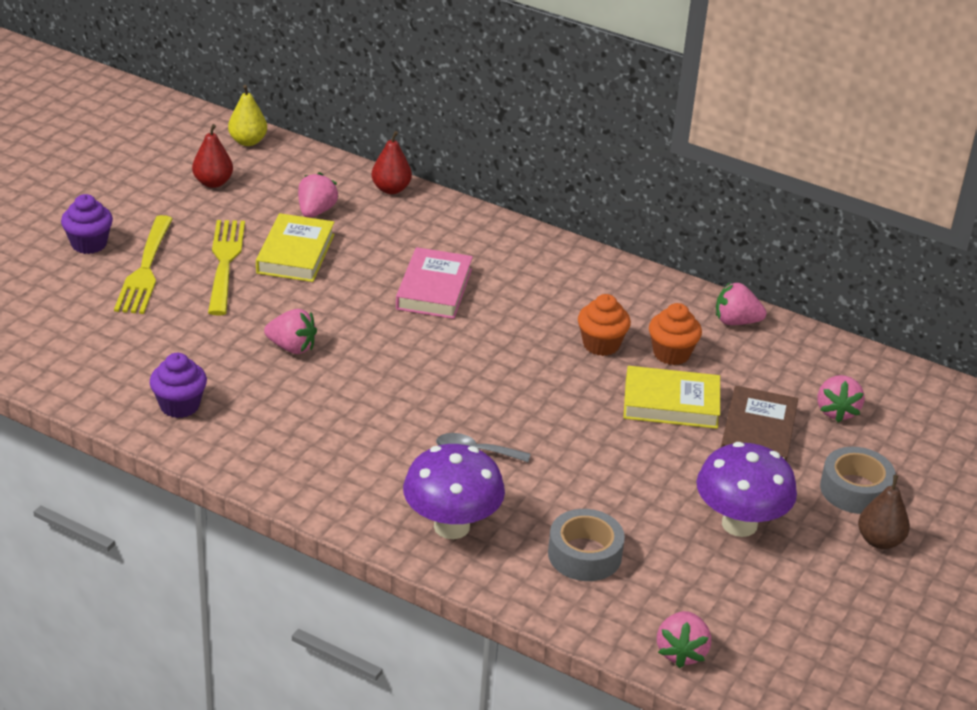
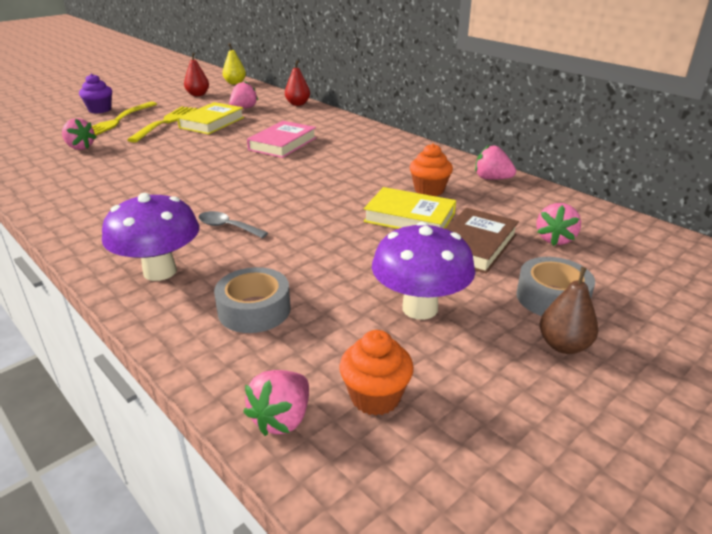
camera: 20 degrees right, 5 degrees down
(179, 405) = (53, 179): purple cupcake -> none
(292, 347) = (160, 160): pink strawberry -> pink strawberry (80, 147)
(601, 344) = (377, 180): orange cupcake -> orange cupcake (375, 397)

